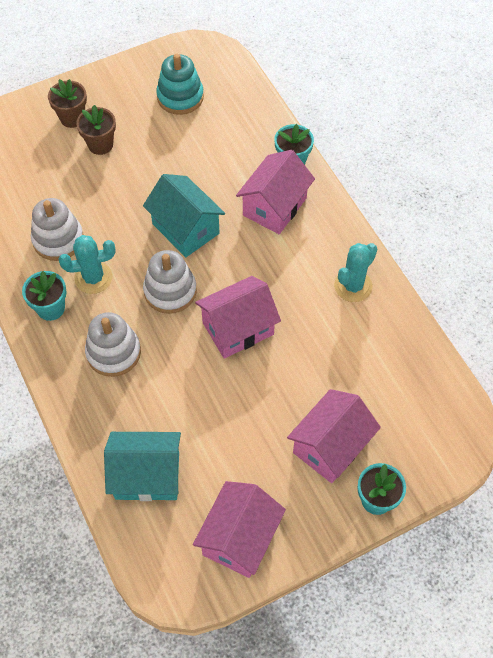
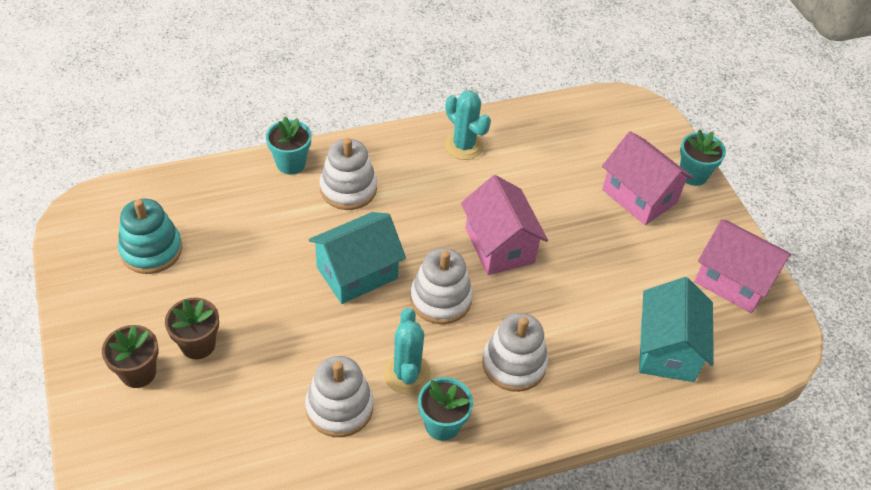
camera: 85 degrees left, 10 degrees down
(274, 206) = (348, 189): pink house -> white stacking toy

